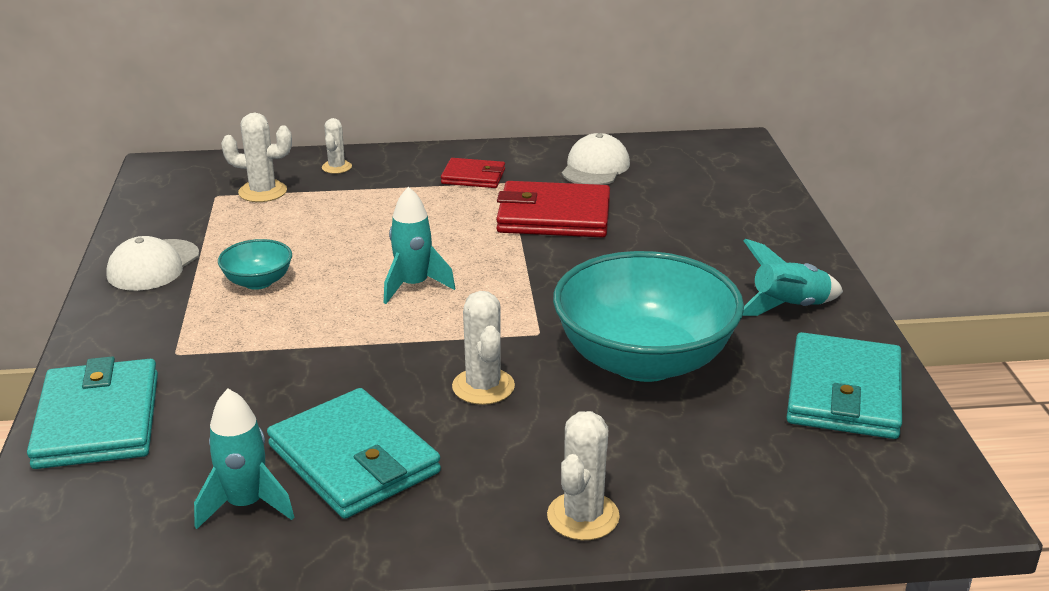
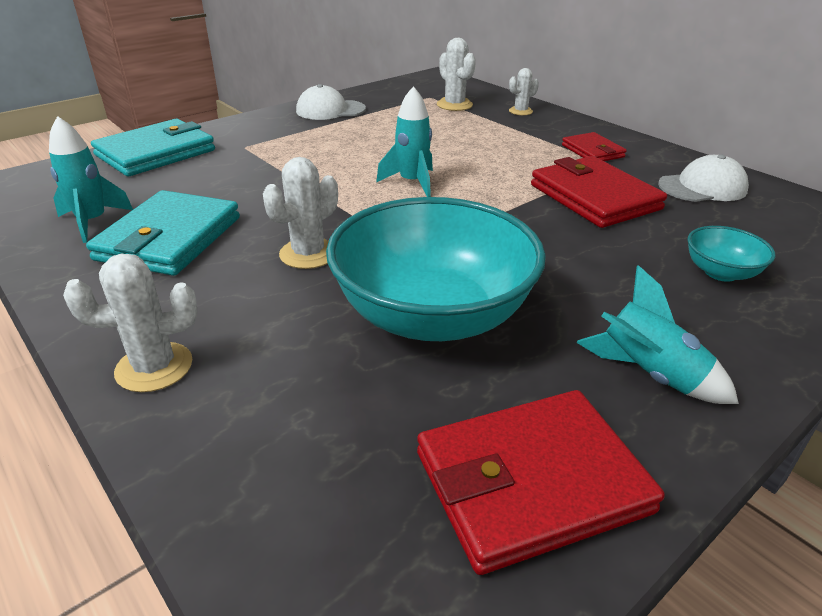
camera: 55 degrees right, 5 degrees up
(258, 282) = (350, 139): turquoise bowl -> turquoise bowl (720, 272)
(844, 393) = (531, 482): turquoise wallet -> red wallet

